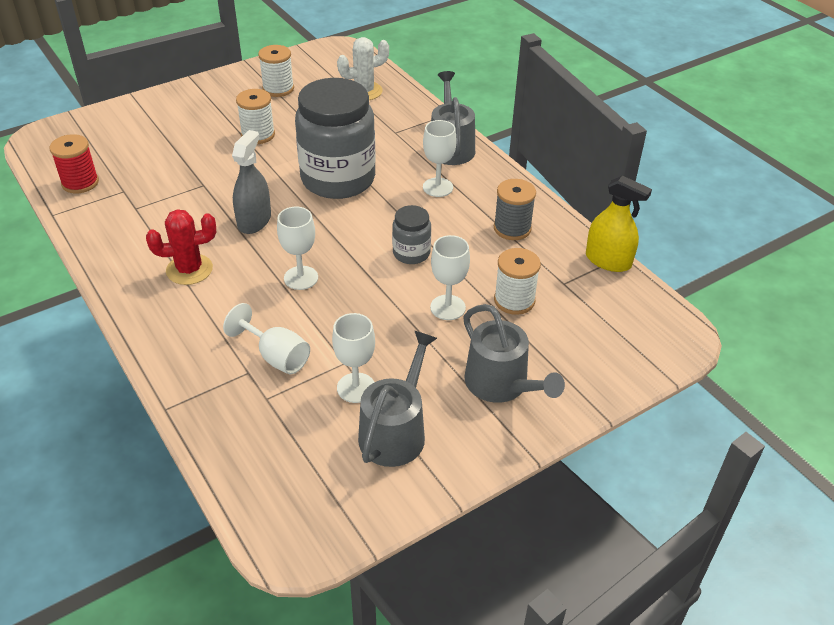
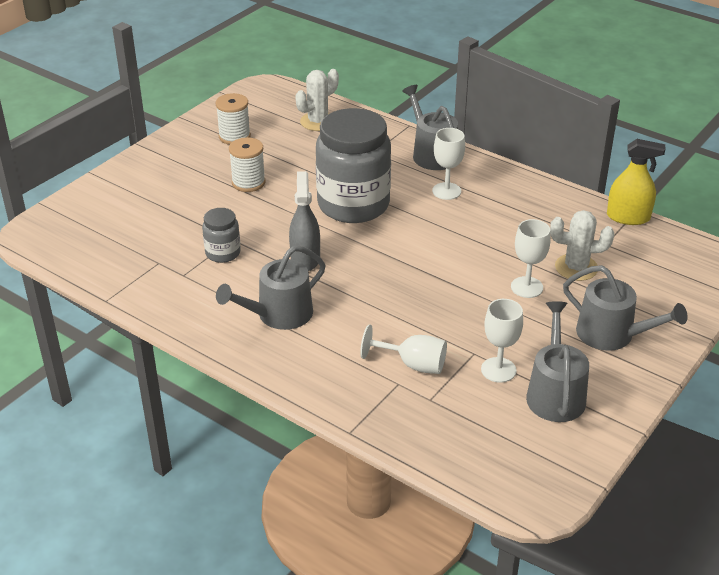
camera: 20 degrees left, 5 degrees down
(80, 183) = (109, 265): red spool -> none
(189, 270) = (279, 315): red cactus -> grey watering can
(301, 278) = (384, 296): white goblet -> none
(411, 253) = (464, 251): grey jar -> grey jar (223, 253)
(512, 228) = (533, 210): grey spool -> none
(514, 300) = (576, 267): white spool -> white cactus

